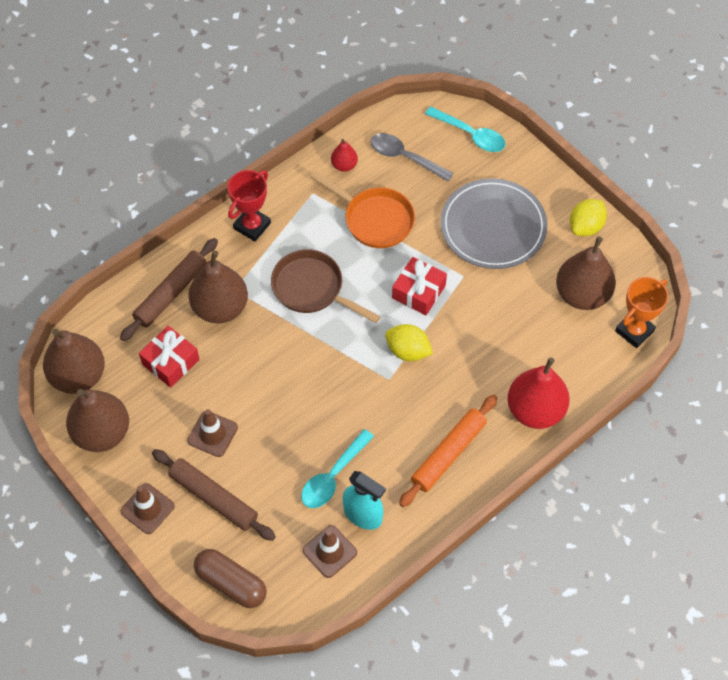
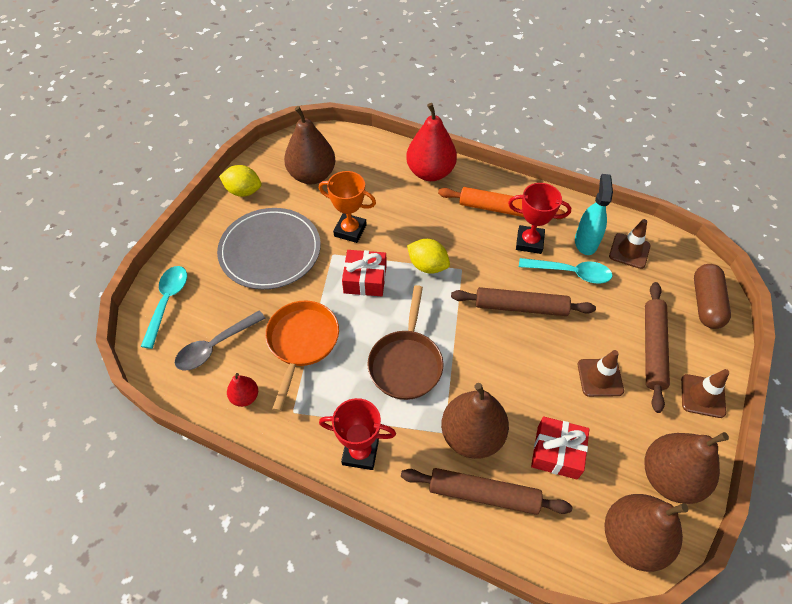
camera: 115 degrees left, 5 degrees down
(318, 409) = (521, 307): none -> brown rolling pin
(390, 459) = (529, 242): none -> red trophy
(404, 157) = (215, 346): grey spoon -> grey spoon turned 45 degrees clockwise
(408, 351) = (427, 266): yellow lemon -> yellow lemon turned 60 degrees counterclockwise
(634, 331) = (330, 139): orange trophy -> orange trophy (350, 230)

